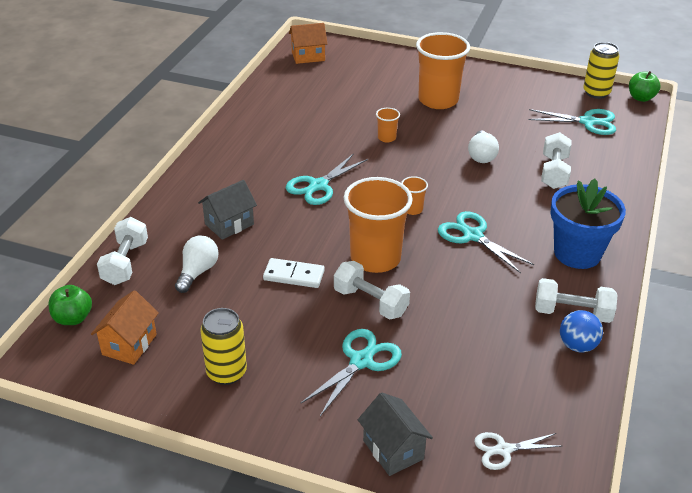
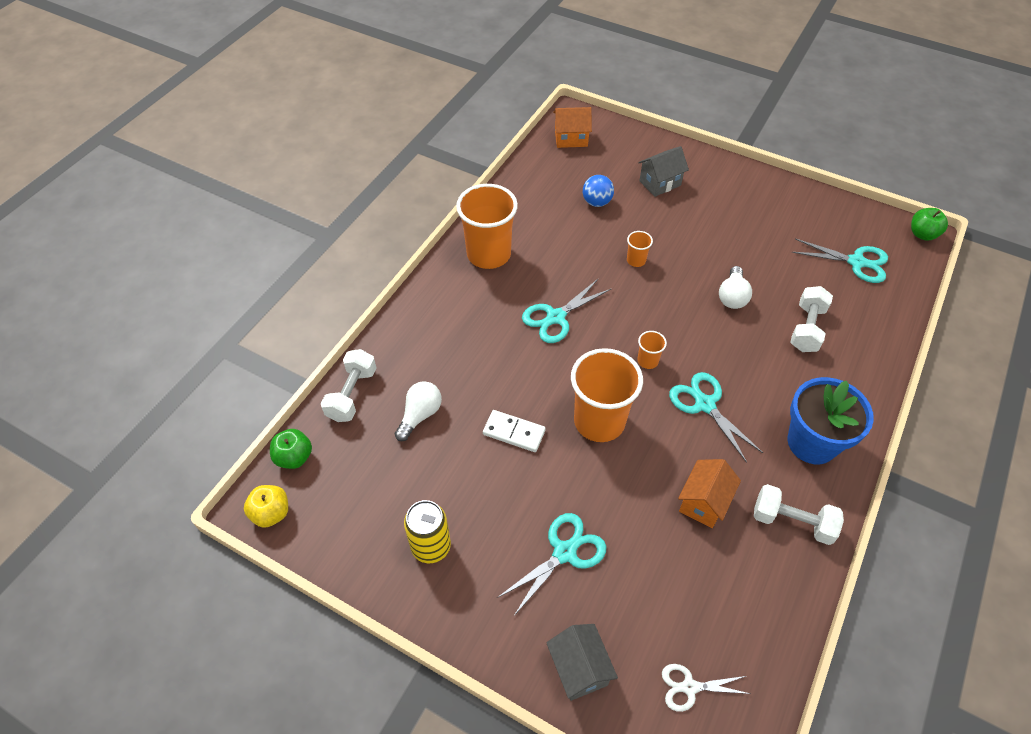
camera: 10 degrees right, 15 degrees up
(55, 365) = (271, 513): none -> yellow apple
(129, 344) = (343, 498): orange house -> orange house (703, 502)
(229, 224) = (459, 357): grey house -> grey house (660, 183)
(370, 302) = (585, 478): white dumbbell -> none
(438, 100) = (698, 214): orange cup -> orange cup (488, 254)
(577, 345) = (789, 565): blue ball -> blue ball (596, 202)
(596, 93) = (873, 221): yellow can -> none

